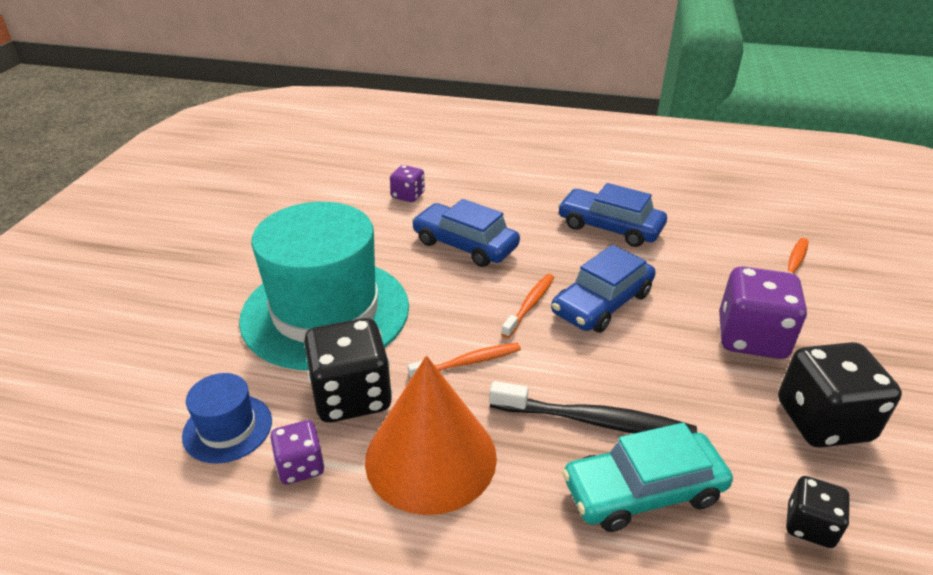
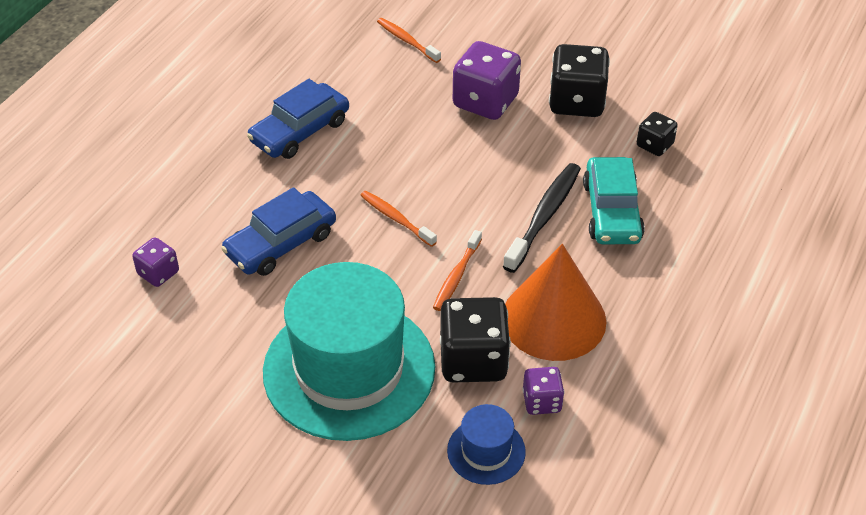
camera: 75 degrees left, 10 degrees up
(468, 362) = (456, 276): orange toothbrush -> orange toothbrush turned 150 degrees counterclockwise
(602, 303) = (411, 171): blue car -> none

